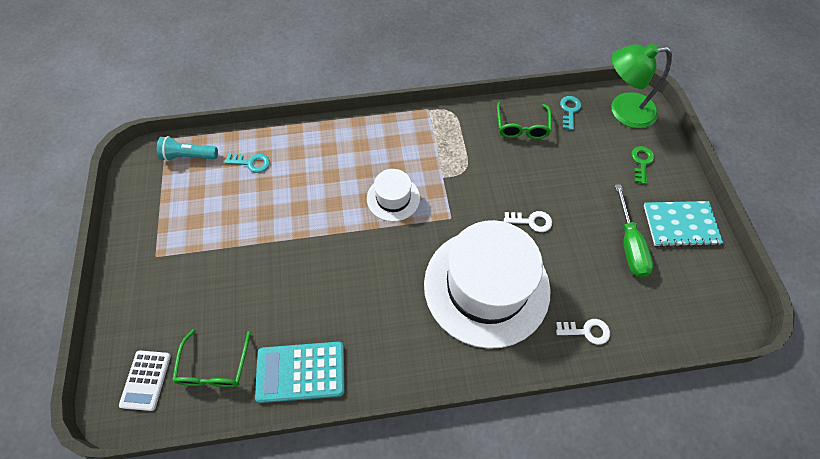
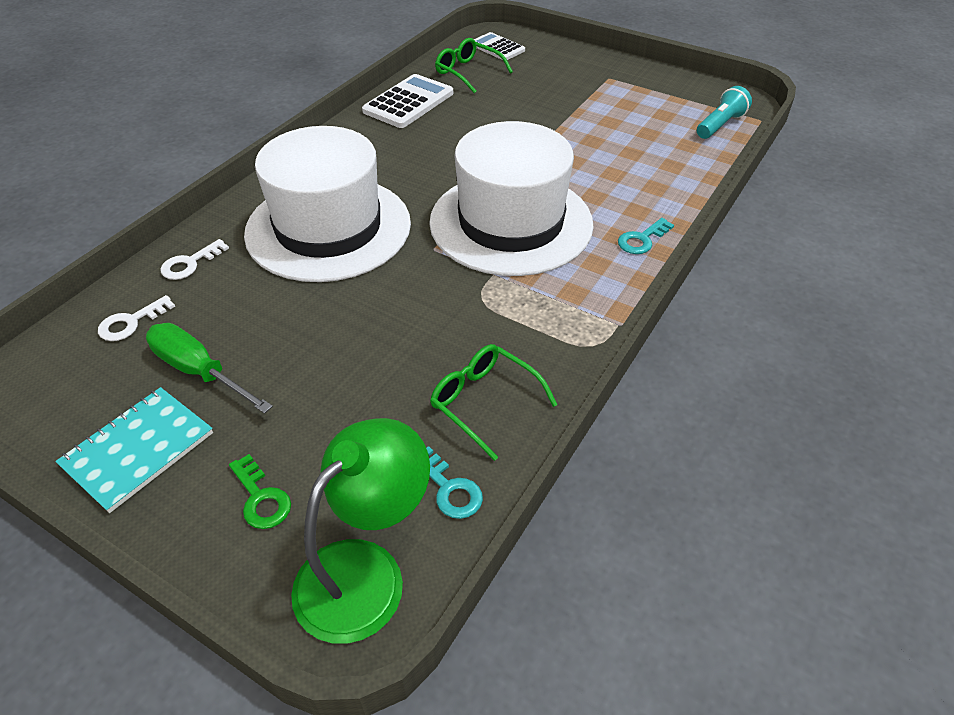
camera: 130 degrees right, 15 degrees down
(251, 163) = (670, 155): turquoise key -> turquoise key (642, 240)
(301, 372) = (408, 102): turquoise calculator -> white calculator
(393, 198) = (511, 223): white hat -> white hat, size x2.16
(531, 221) = (344, 308): white key -> white key (131, 322)

